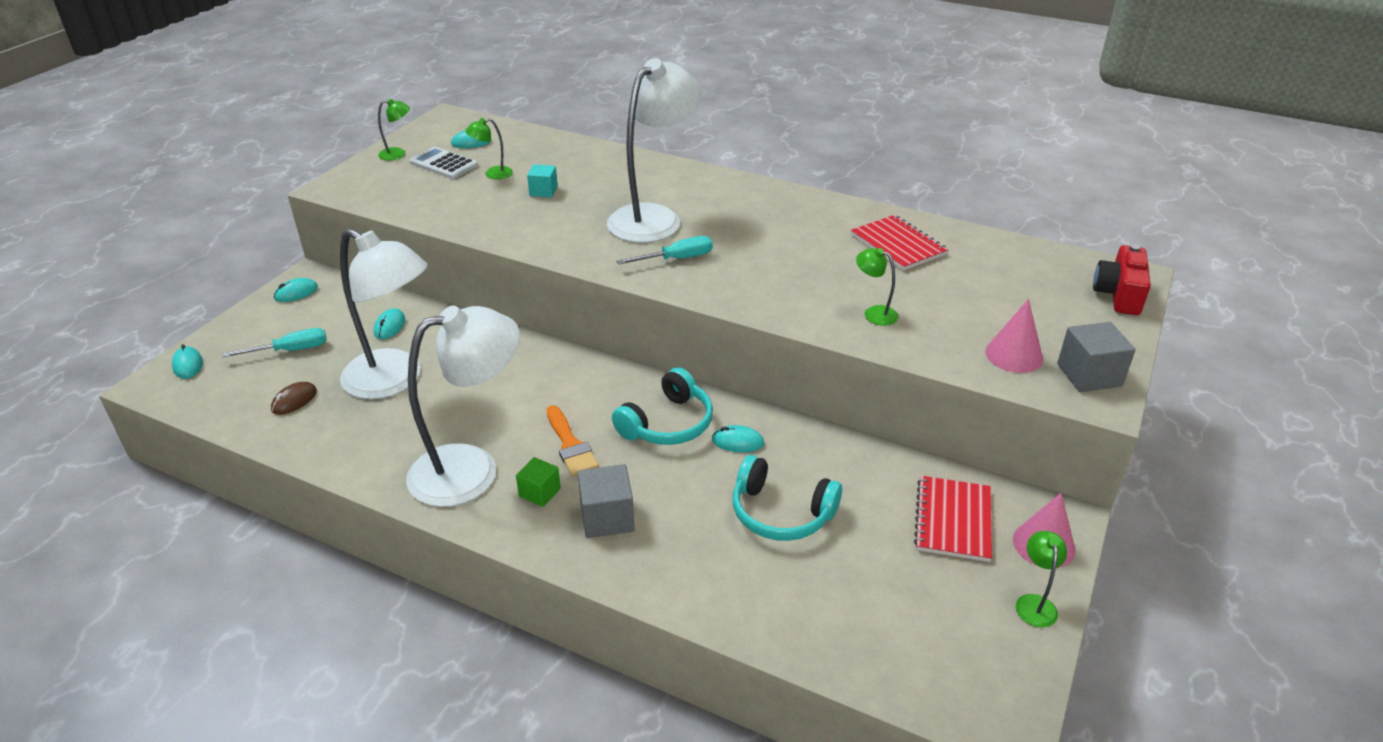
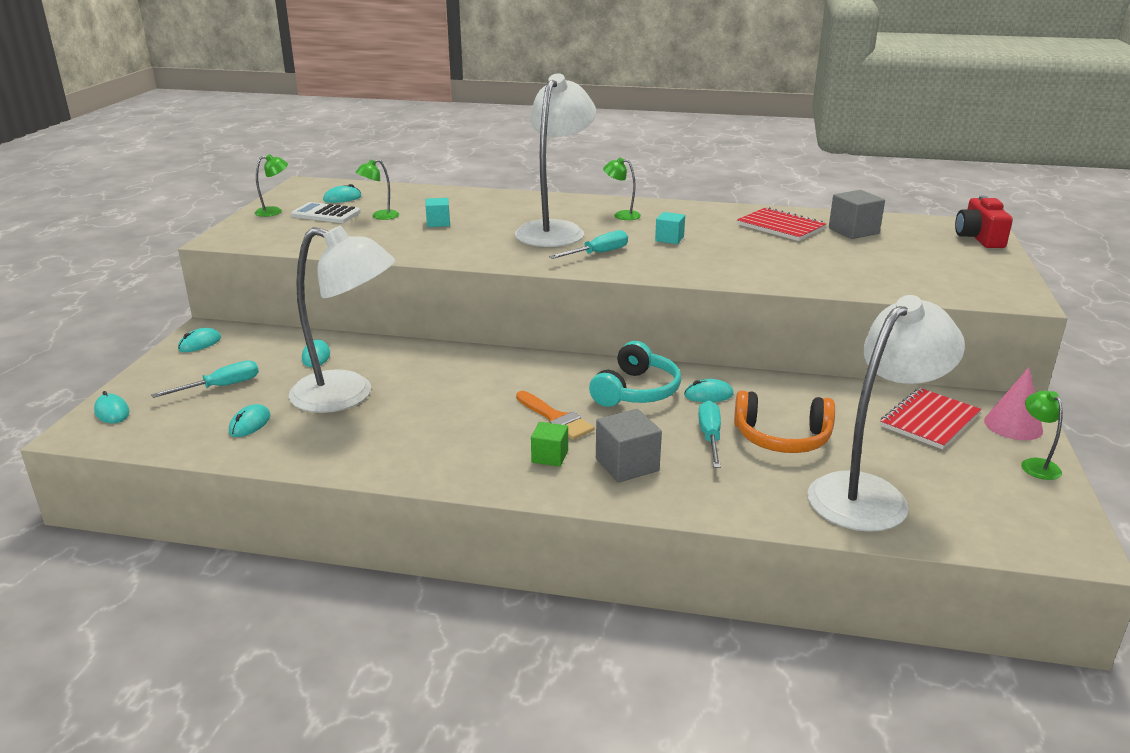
camera: 15 degrees left, 10 degrees down
(294, 401) = (250, 424): brown mouse -> turquoise mouse
(471, 469) = (470, 449): white lamp -> white lamp (869, 493)
(708, 498) = (710, 437): none -> turquoise screwdriver
(764, 247) = (669, 239): none -> turquoise cube
(781, 513) = (782, 438): turquoise headphones -> orange headphones
(874, 313) = (797, 269): green lamp -> green lamp (621, 215)
(953, 520) = (929, 421): red notebook -> red notebook turned 45 degrees clockwise
(1014, 355) = (931, 281): pink cone -> none
(1089, 375) = (999, 286): grey cube -> grey cube (853, 231)

